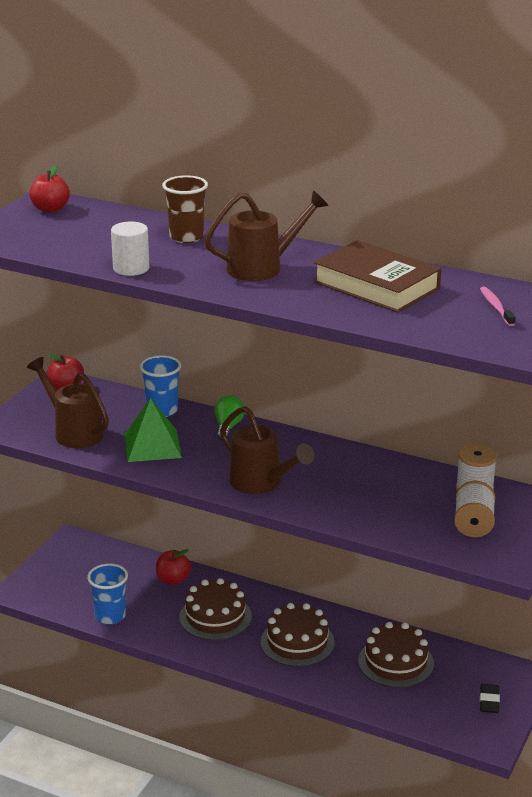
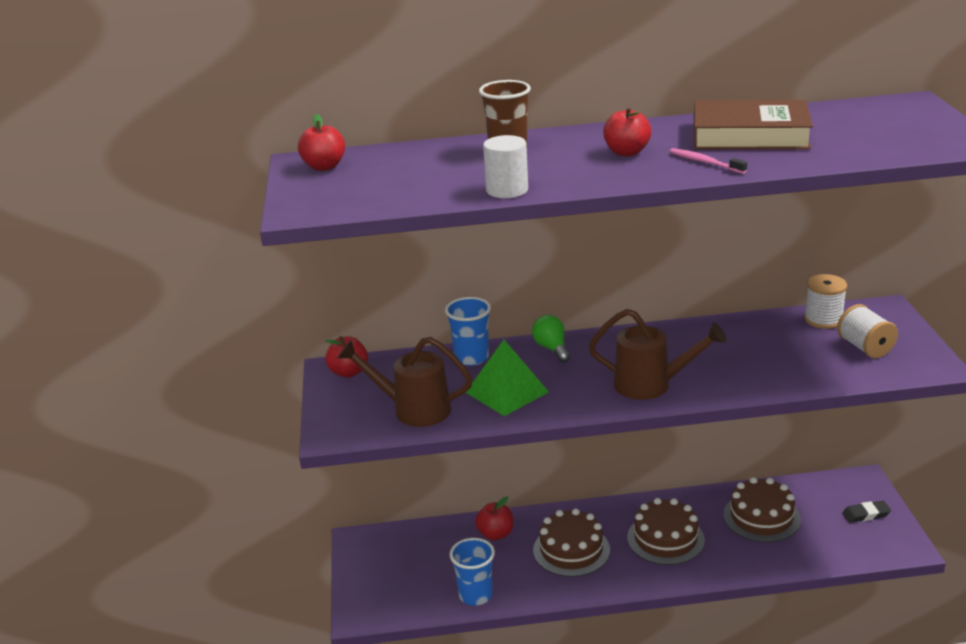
camera: 30 degrees left, 0 degrees up
(262, 268) = (626, 152): brown watering can -> red apple
(489, 701) = (866, 514): black eraser -> black eraser turned 75 degrees counterclockwise
(496, 307) = (874, 121): pink toothbrush -> pink toothbrush (705, 162)

